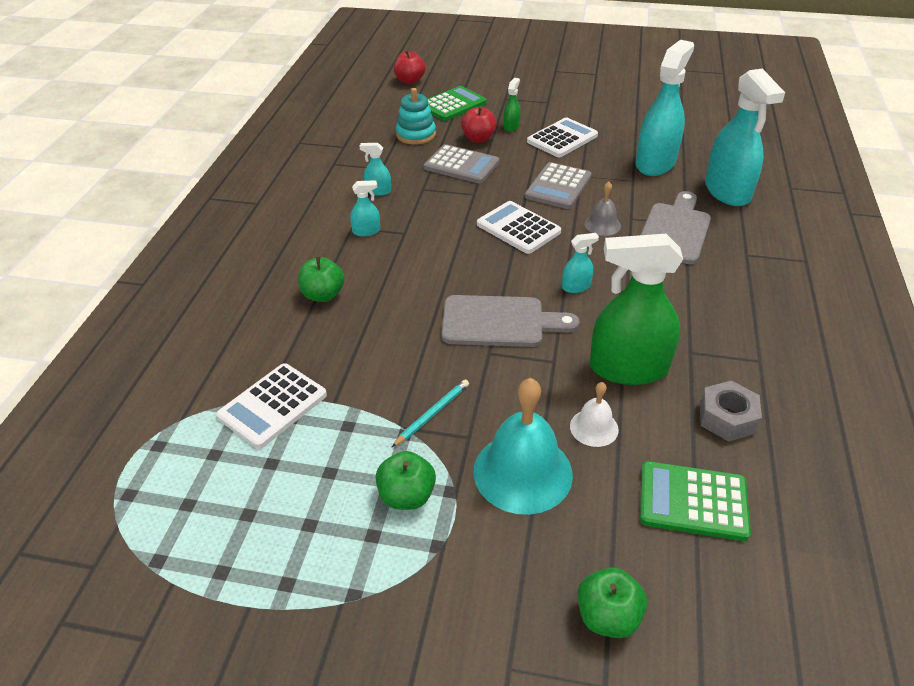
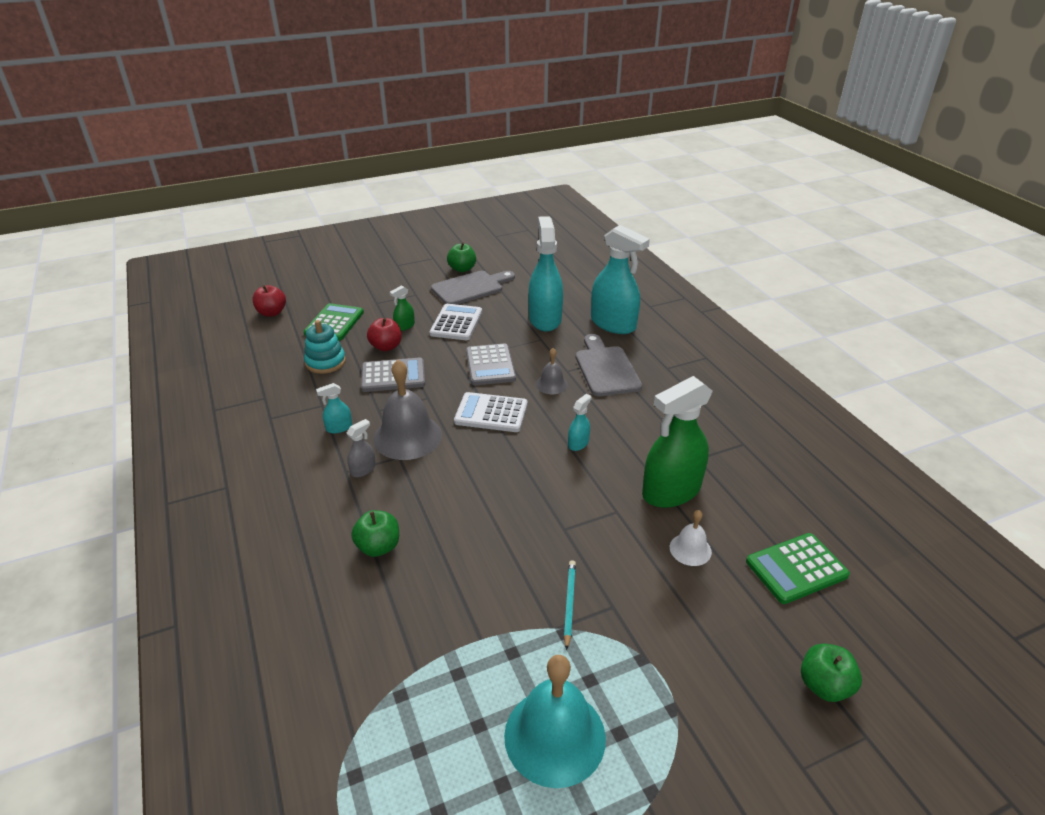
camera: 35 degrees left, 5 degrees down
(273, 406) = (430, 673): white calculator -> none
(366, 231) = (363, 469): turquoise spray bottle -> grey spray bottle
(406, 496) = (613, 683): green apple -> green apple (462, 269)
(426, 219) = (407, 436): none -> grey bell
(499, 322) = (549, 499): grey cutting board -> grey cutting board (470, 288)
(511, 126) = (404, 326): green spray bottle -> green spray bottle turned 120 degrees counterclockwise
(522, 472) = (676, 612): turquoise bell -> turquoise bell (555, 736)
(727, 418) = (762, 496): grey nut -> none

